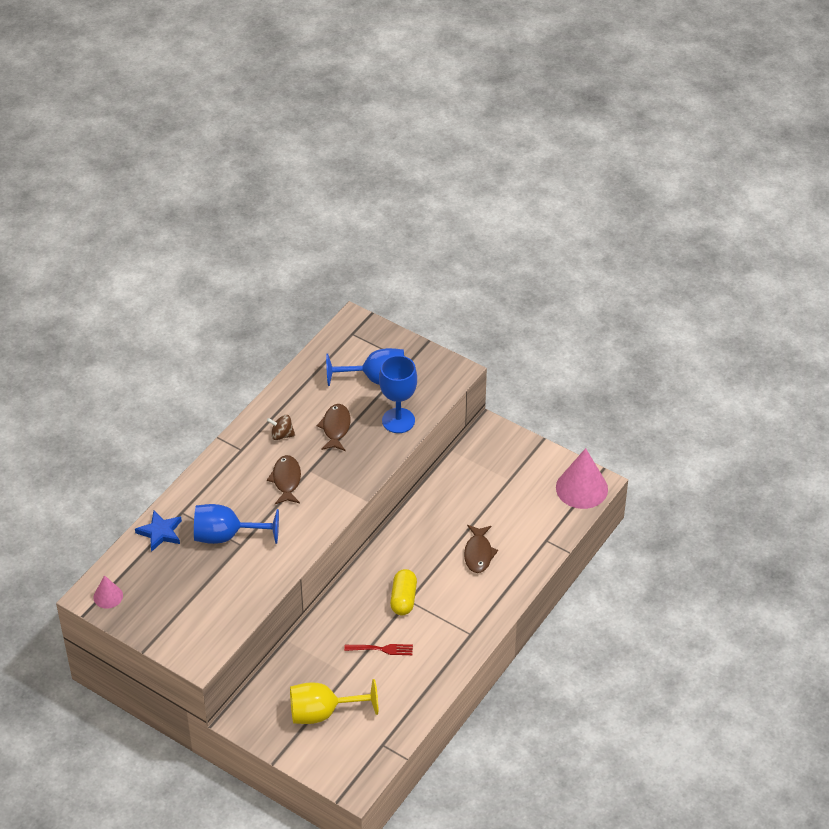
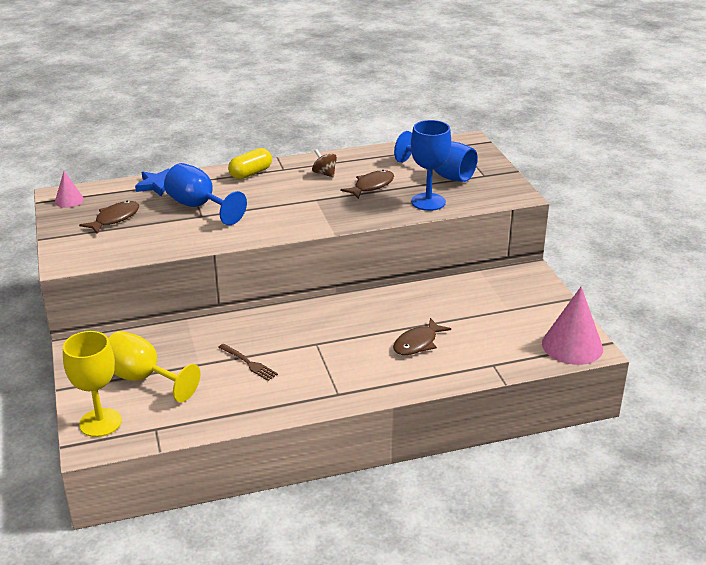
camera: 40 degrees right, 15 degrees down
(286, 480) = (290, 197): brown fish -> brown fish (115, 219)
(339, 766) = (100, 422): none -> yellow goblet
(381, 649) = (248, 363): red fork -> brown fork
(403, 599) = (313, 340): yellow capsule -> yellow capsule (250, 173)

